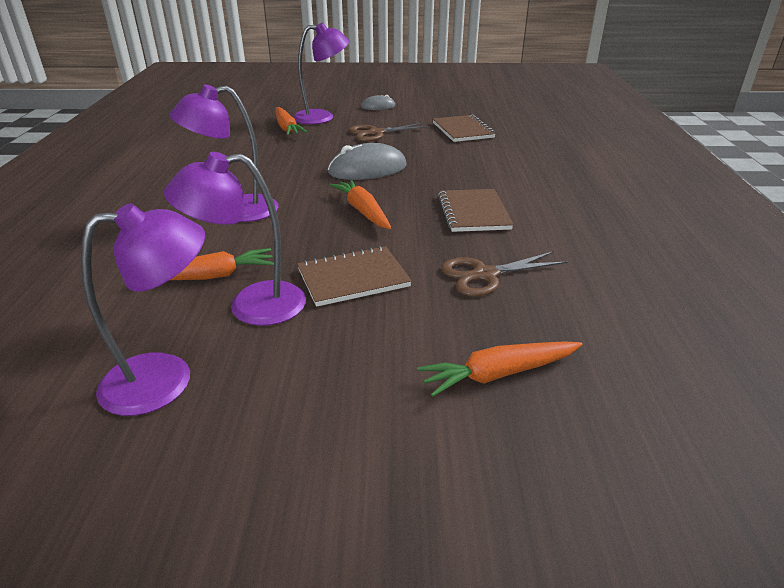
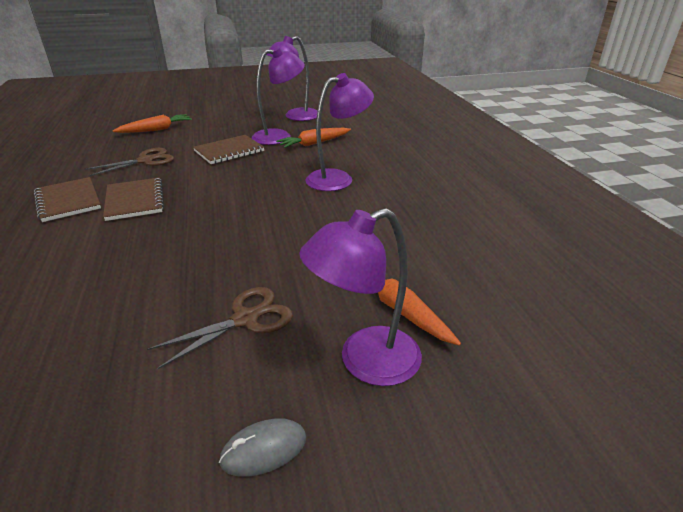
camera: 165 degrees right, 0 degrees up
(362, 211) = (234, 190): orange carrot -> none
(367, 169) = (241, 237): grey mouse -> none
(462, 130) = (83, 358): brown notebook -> brown notebook (68, 201)

